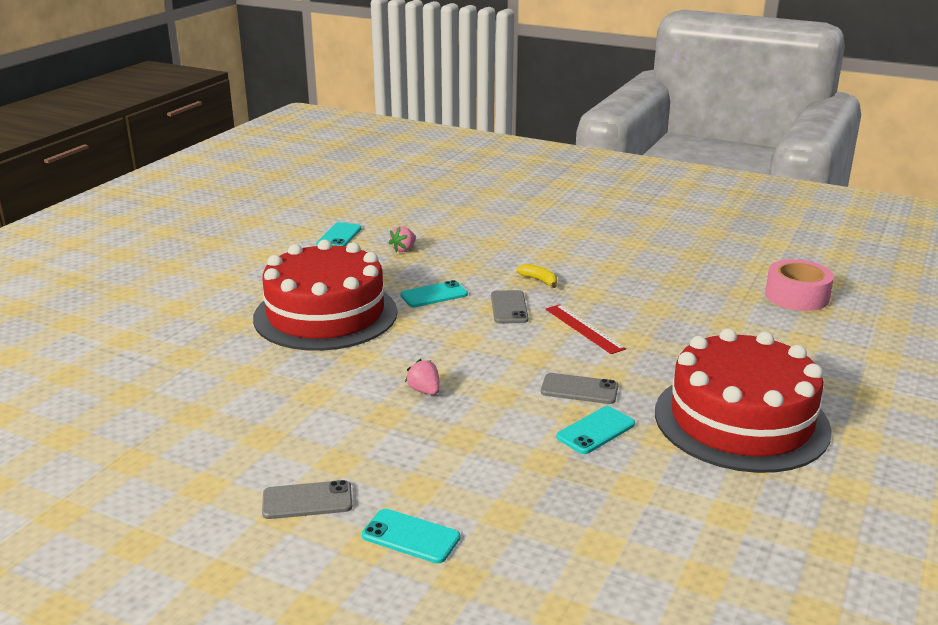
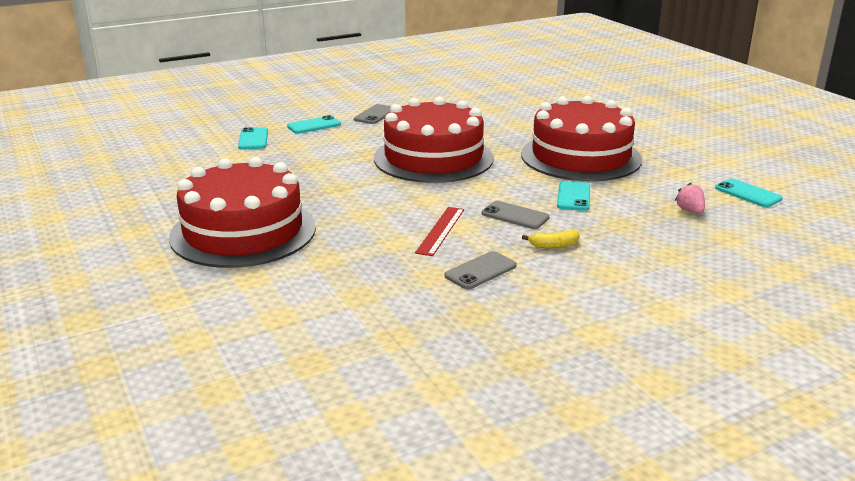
camera: 125 degrees right, 0 degrees up
(424, 391) = (433, 158): pink strawberry -> red cake
(579, 389) = (363, 198): grey phone -> grey phone (480, 271)
(584, 328) = (440, 230): red ruler -> red ruler turned 75 degrees counterclockwise
(595, 431) = (314, 186): turquoise phone -> turquoise phone (253, 139)
(797, 296) = (348, 366): pink tape -> none

